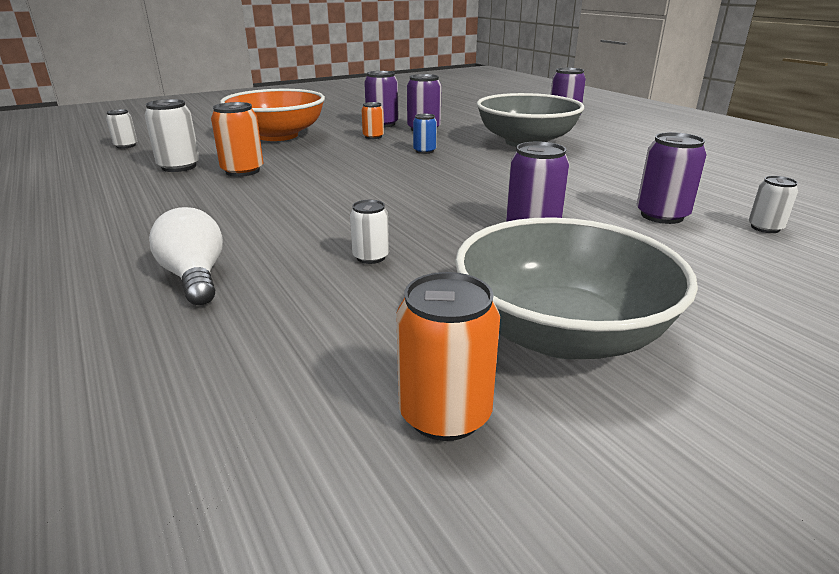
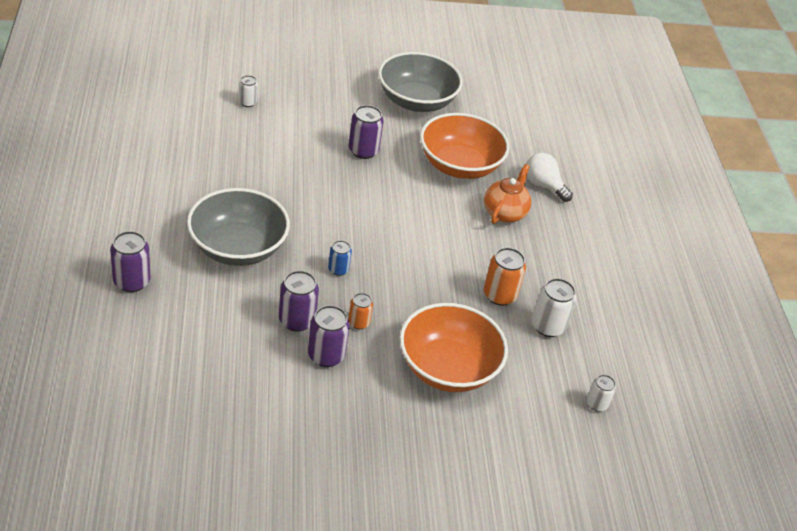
camera: 160 degrees left, 15 degrees up
(195, 277) = (543, 185): white light bulb -> white light bulb turned 135 degrees clockwise
(261, 227) = (504, 213): none -> orange teapot
(371, 257) = (459, 165): white can -> orange bowl
(445, 414) = (476, 96): orange can -> none
(662, 216) = (282, 130): purple can -> none

